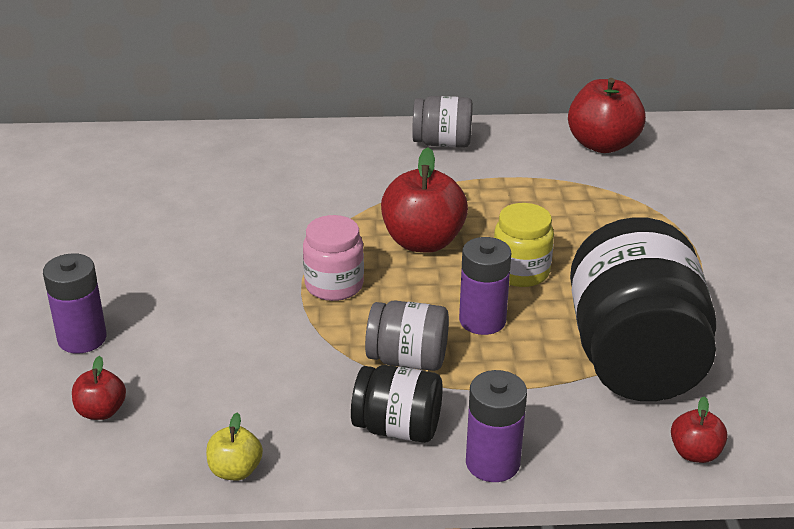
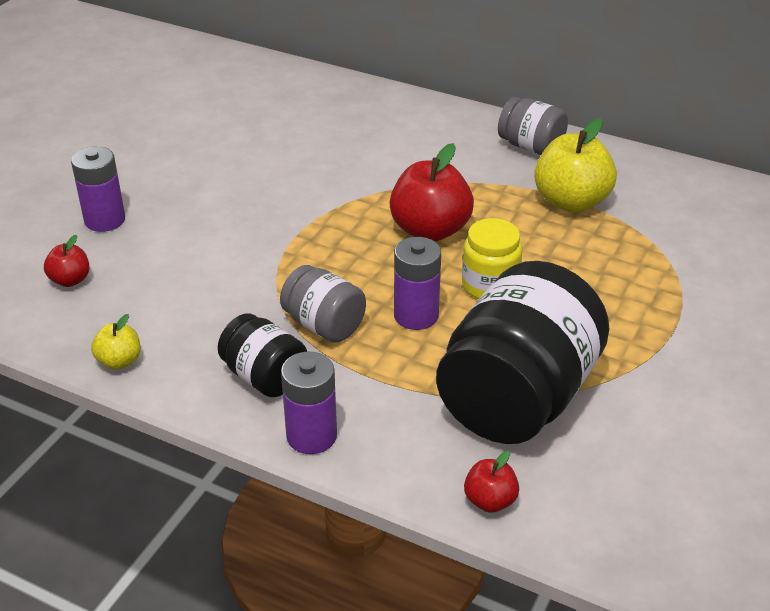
camera: 30 degrees right, 5 degrees up
(334, 285) = (323, 242): pink jar -> none
(520, 179) = (571, 201): none -> yellow apple
(602, 145) = (683, 193): red apple -> none

